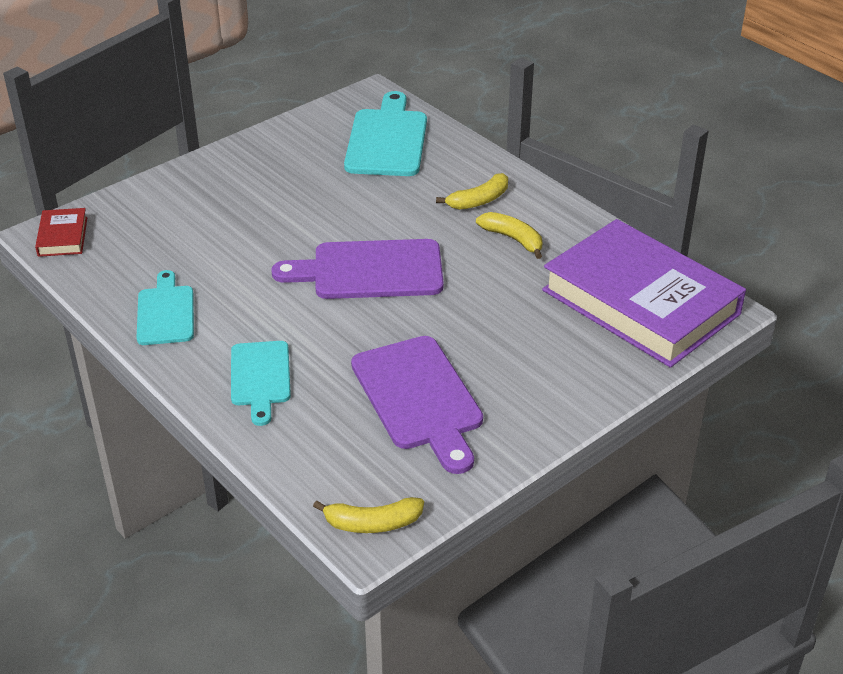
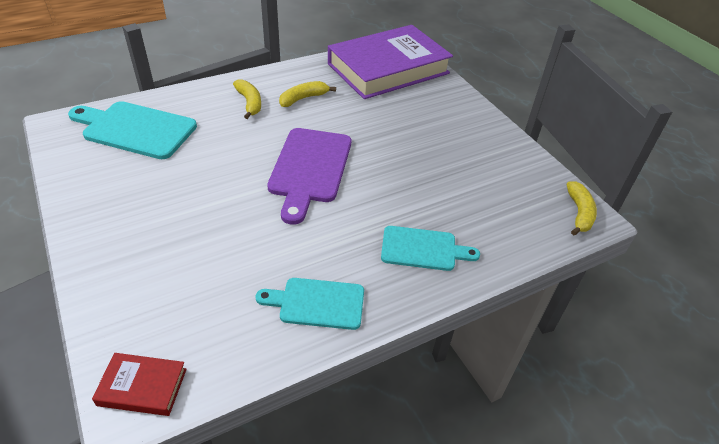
camera: 80 degrees left, 5 degrees up
(419, 398) = (460, 171): purple cutting board -> none

